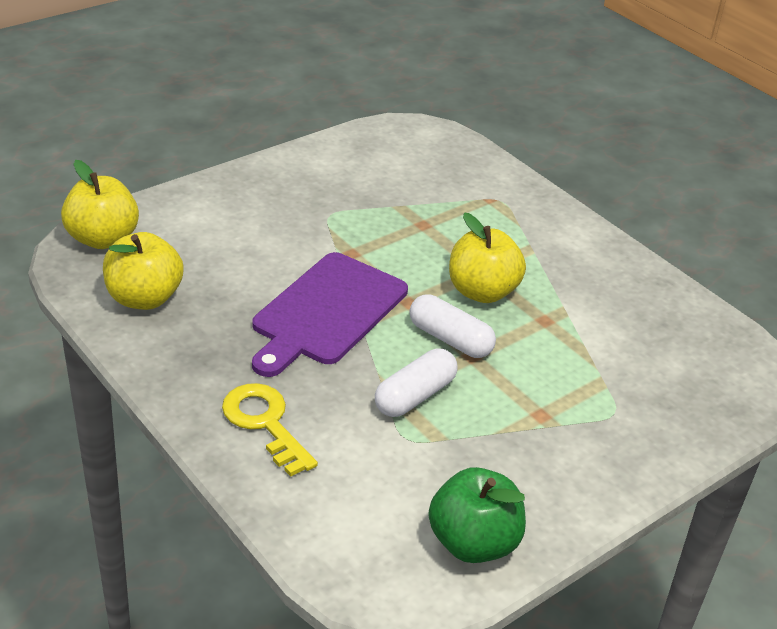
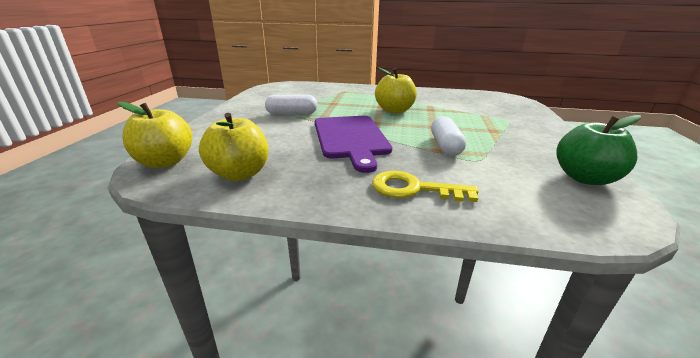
camera: 40 degrees left, 10 degrees down
(450, 339) = (415, 125): white capsule -> white capsule (292, 114)

